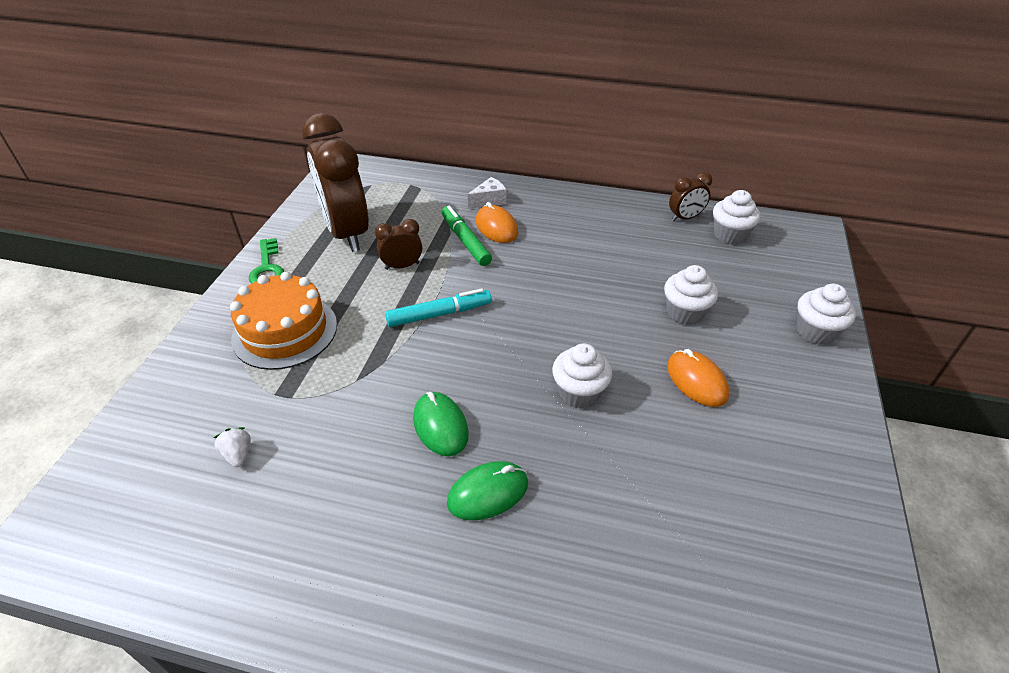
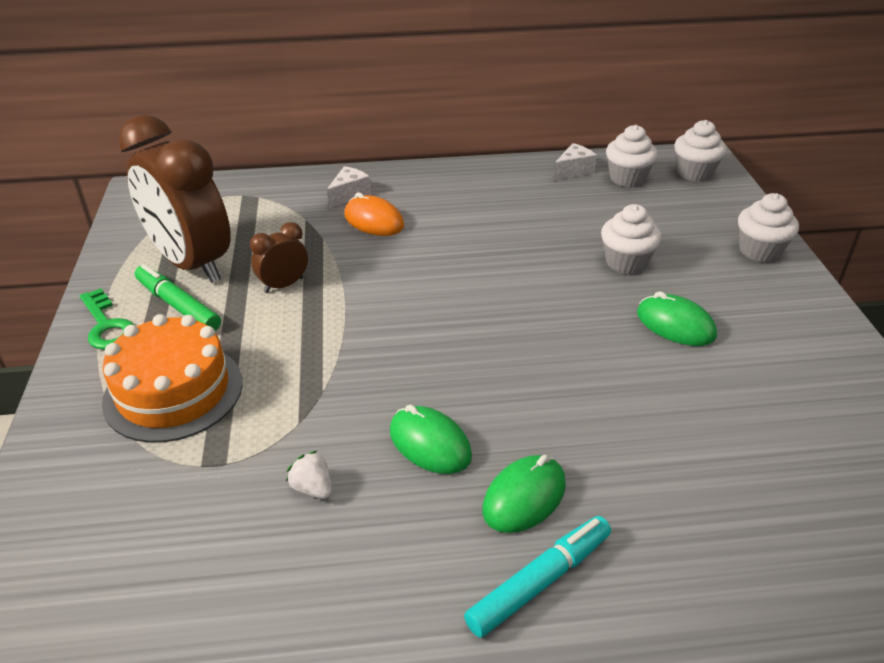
camera: 20 degrees left, 5 degrees down
(238, 455) = (193, 548): white strawberry -> white strawberry (312, 488)
(439, 314) = (359, 326): turquoise marker -> turquoise marker (539, 582)
(465, 241) = (345, 242): green marker -> green marker (178, 306)
(579, 393) = (563, 368): white cupcake -> white cupcake (694, 173)
(685, 218) = (573, 170): brown clock -> white cheese
(696, 381) = (675, 324): orange mouse -> green mouse

